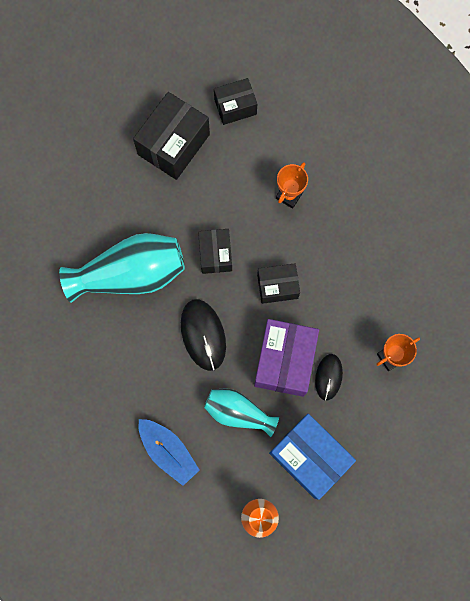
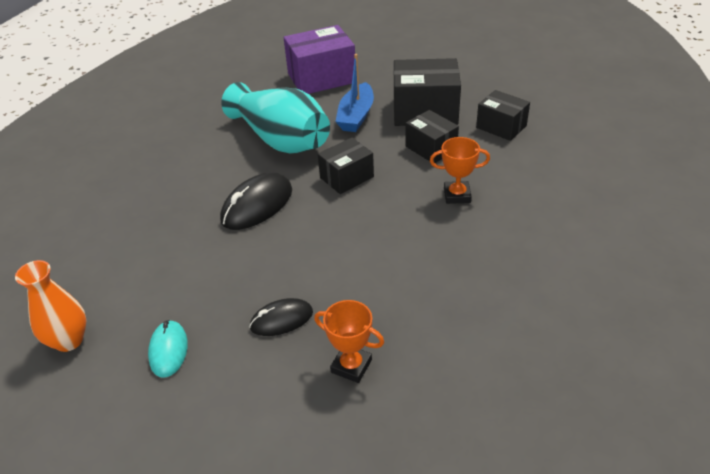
camera: 60 degrees right, 35 degrees down
(168, 451) = (114, 237): blue boat -> blue boat (356, 116)
(238, 412) = (189, 266): turquoise vase -> none
(277, 286) = (353, 231): black box -> black box (431, 148)
(284, 361) = (273, 274): purple box -> purple box (321, 78)
(309, 457) = (168, 350): blue box -> turquoise mouse

